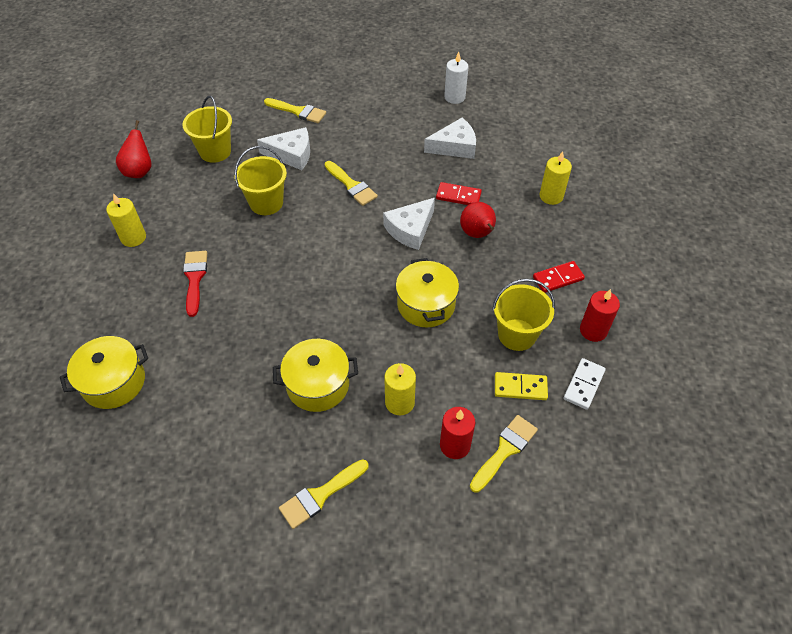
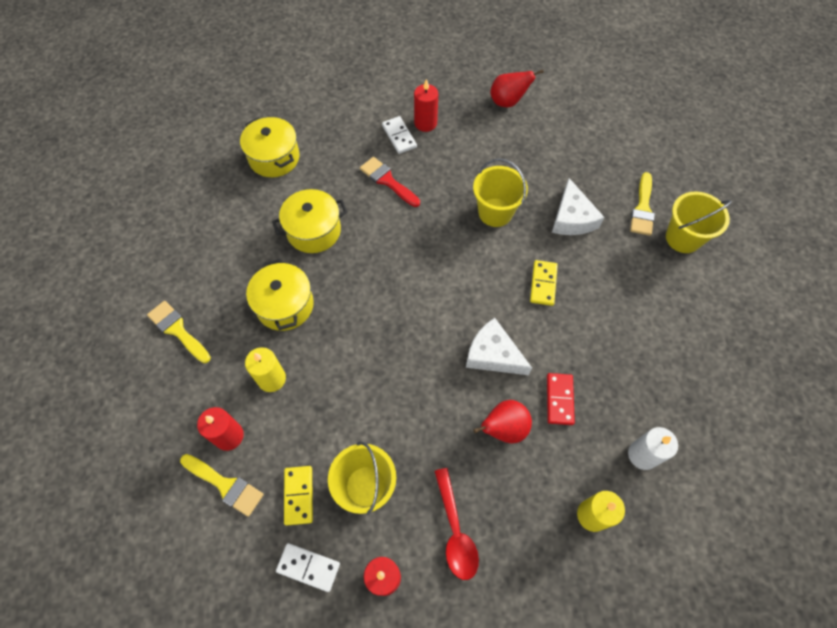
camera: 80 degrees right, 10 degrees up
(133, 238) = (425, 123): yellow candle -> red candle
(140, 262) = (399, 136): none -> white domino
(195, 279) = (388, 181): red brush -> red brush turned 120 degrees counterclockwise
(215, 151) = (553, 151): yellow bucket -> yellow bucket (683, 238)
(351, 185) = (543, 284): yellow brush -> yellow domino
(426, 304) = (391, 386): yellow pot -> yellow pot (314, 231)
(454, 97) = (739, 373): white candle -> white candle (642, 455)
(455, 146) = (644, 385): white cheese -> none
(558, 278) = (455, 531): red domino -> red spoon

